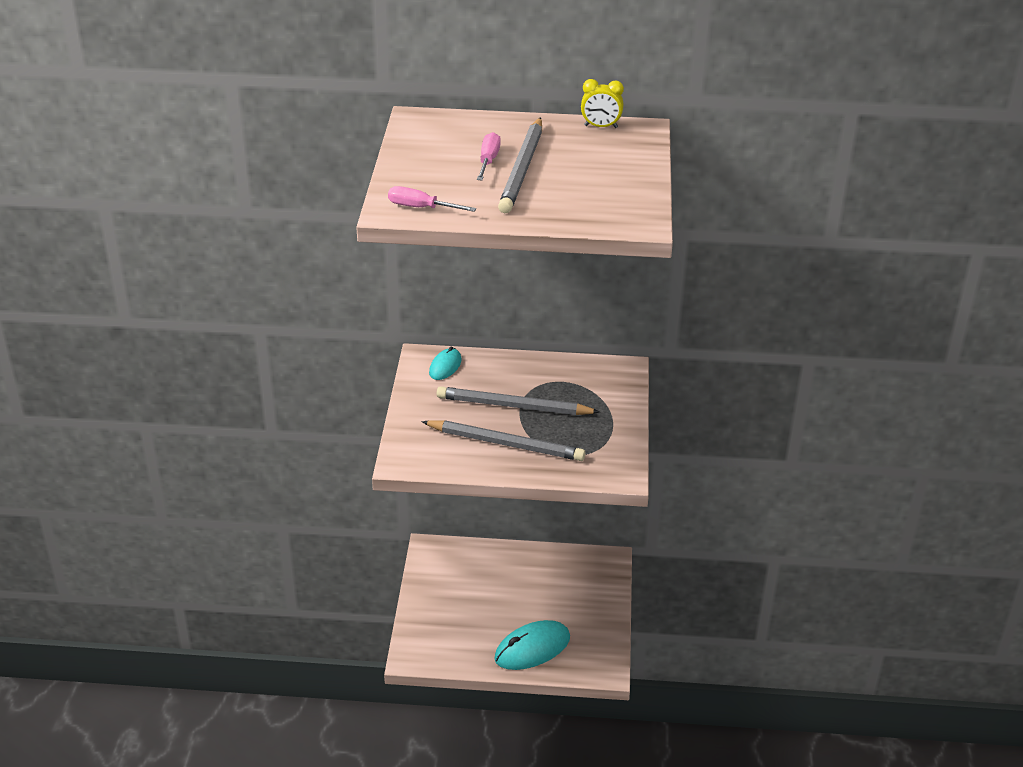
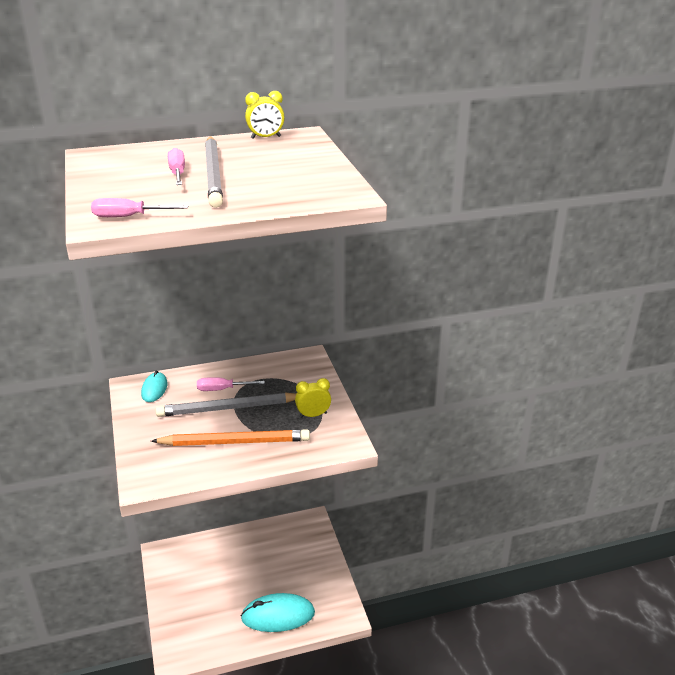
camera: 20 degrees left, 5 degrees down
(505, 444) = (234, 442): grey pencil -> orange pencil
(515, 384) = (222, 389): none -> pink screwdriver
(532, 648) = (278, 615): turquoise mouse -> turquoise mouse turned 45 degrees clockwise
(600, 435) = (313, 415): none -> yellow clock

